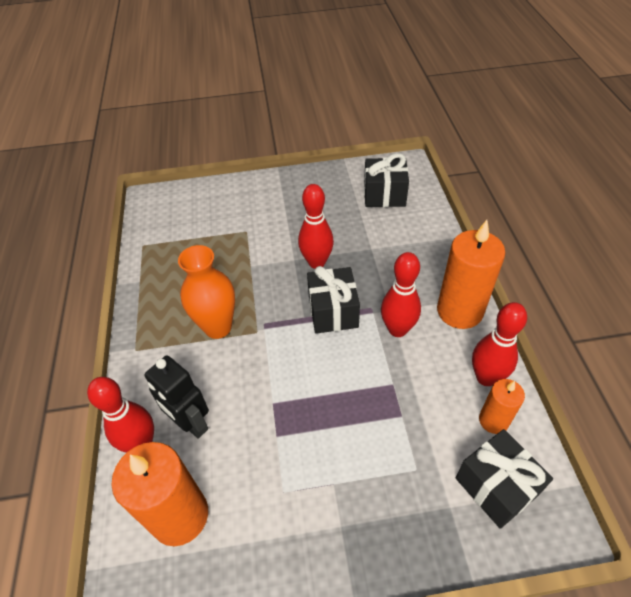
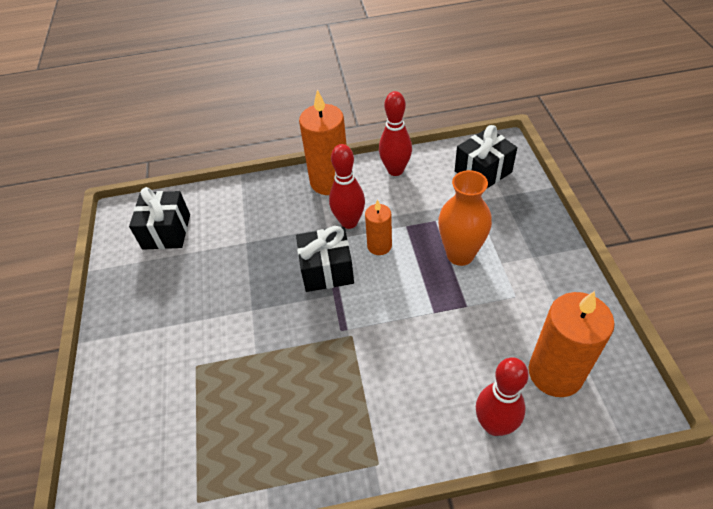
camera: 90 degrees left, 0 degrees up
(191, 423) = (465, 381): black robot -> none
(218, 327) = (345, 375): orange vase -> orange vase (460, 254)
(317, 262) = (259, 288): red bowling pin -> none
(493, 420) = (432, 169): orange candle -> orange candle (379, 246)

